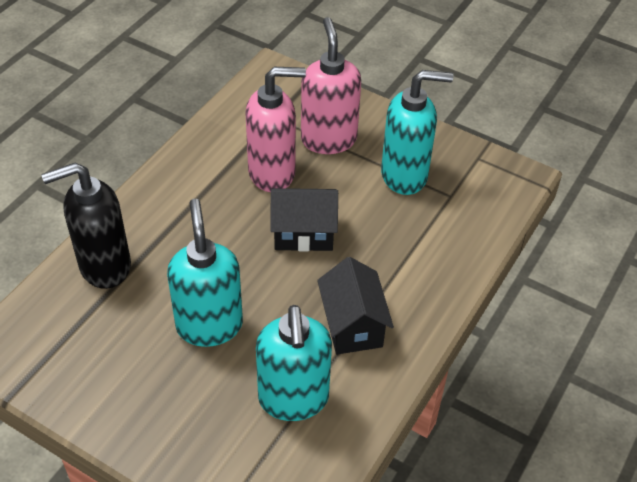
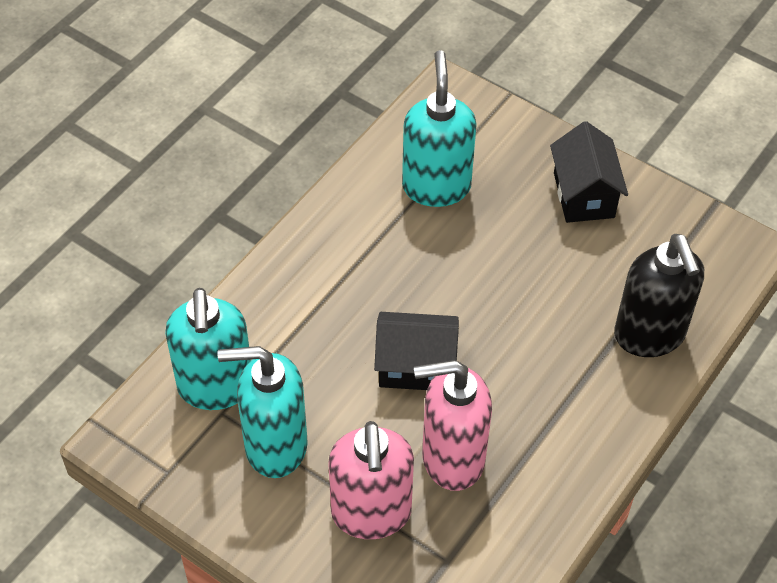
camera: 175 degrees left, 5 degrees up
(104, 266) = (649, 335): black soap dispenser -> black soap dispenser turned 90 degrees clockwise
(209, 325) = (523, 262): turquoise soap dispenser -> turquoise soap dispenser (215, 387)
(352, 325) = (369, 254): black house -> black house (584, 195)

